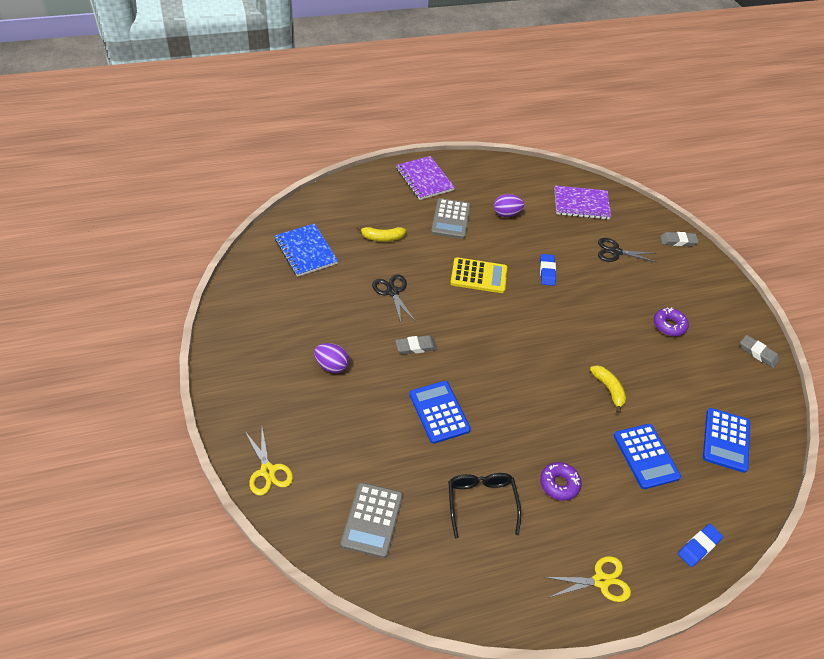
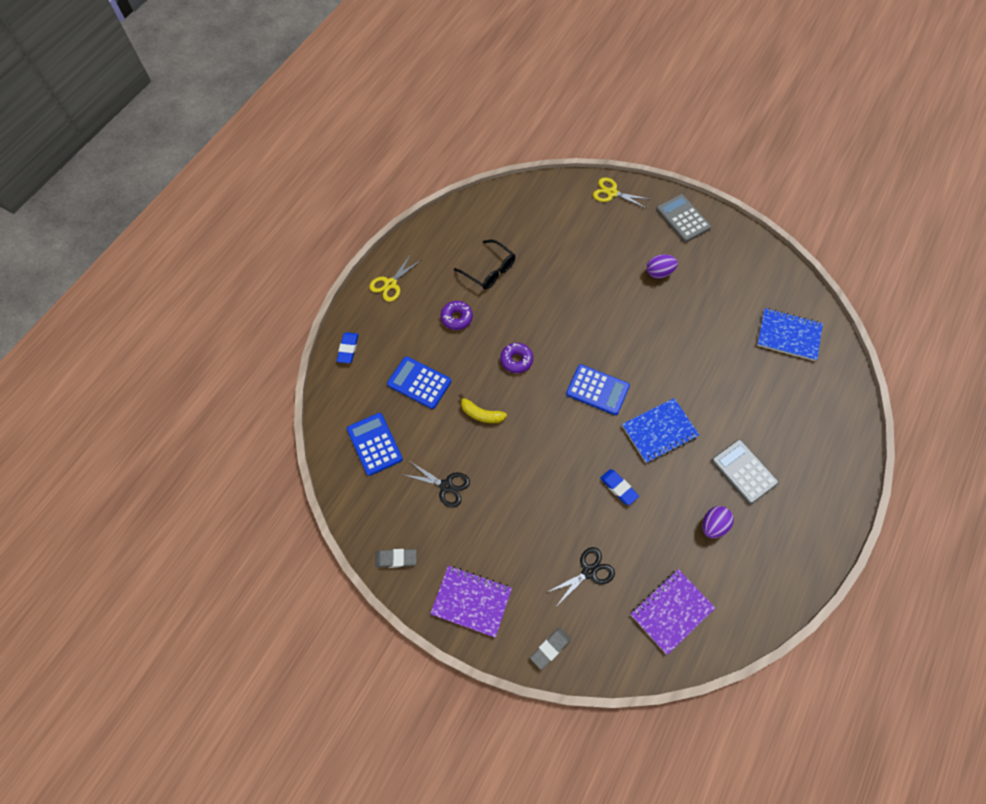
camera: 140 degrees right, 15 degrees up
(372, 520) = (534, 215): grey calculator -> grey calculator (683, 218)
(382, 237) = (762, 399): yellow banana -> none
(392, 292) = (695, 358): black scissors -> black scissors (446, 486)
(416, 347) = (630, 331): grey eraser -> none
(424, 179) = (817, 498): purple notebook -> purple notebook (471, 601)
(439, 412) = (566, 300): blue calculator -> blue calculator (597, 390)
(478, 276) = (659, 431): yellow calculator -> blue notebook
(669, 325) = (483, 522): purple donut -> purple donut (516, 360)

